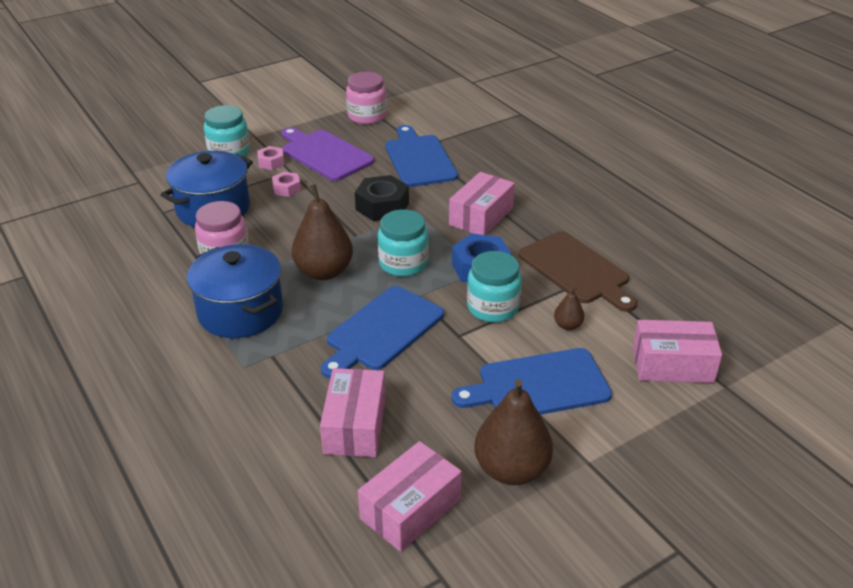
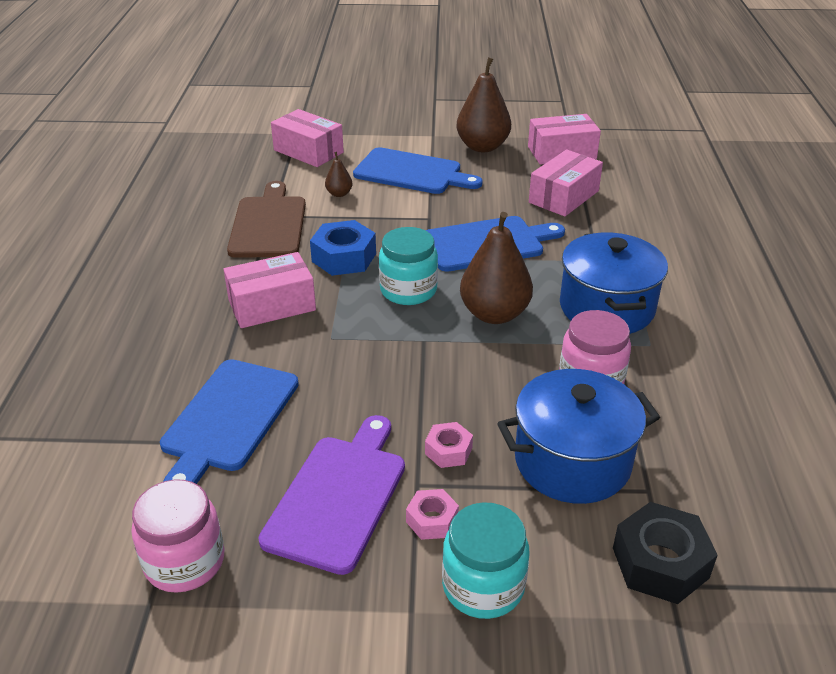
camera: 145 degrees left, 0 degrees up
(325, 154) = (339, 497): purple cutting board -> purple cutting board turned 150 degrees counterclockwise
(382, 206) = (357, 365): black nut -> black nut (660, 563)
(493, 307) = (377, 225): turquoise jar -> none

